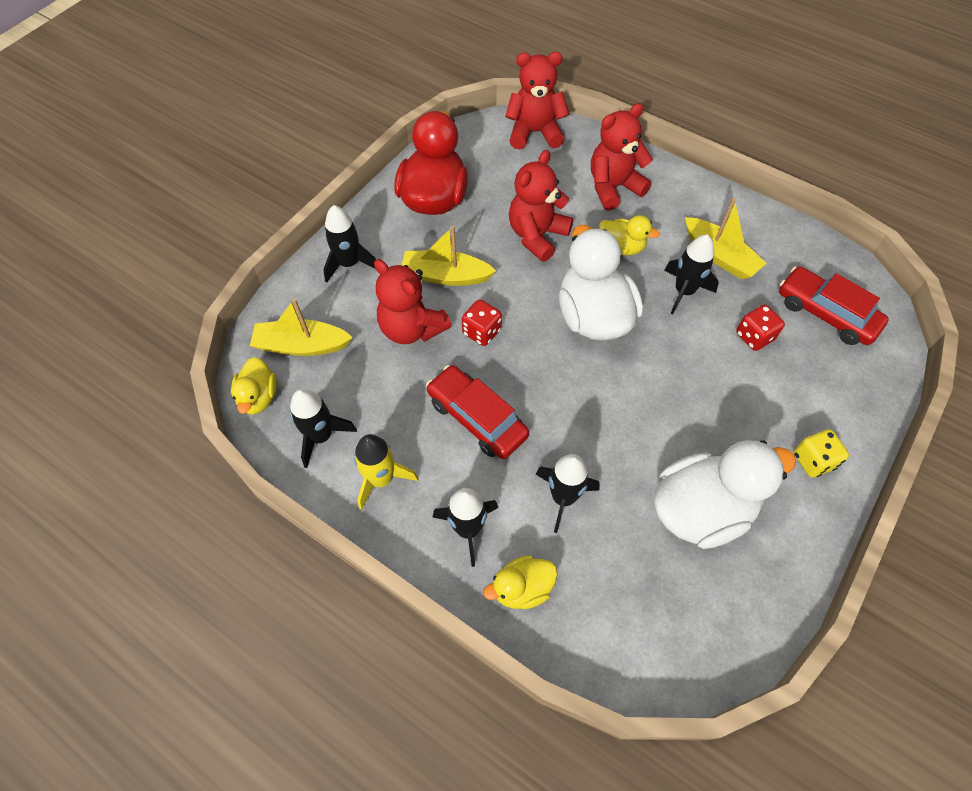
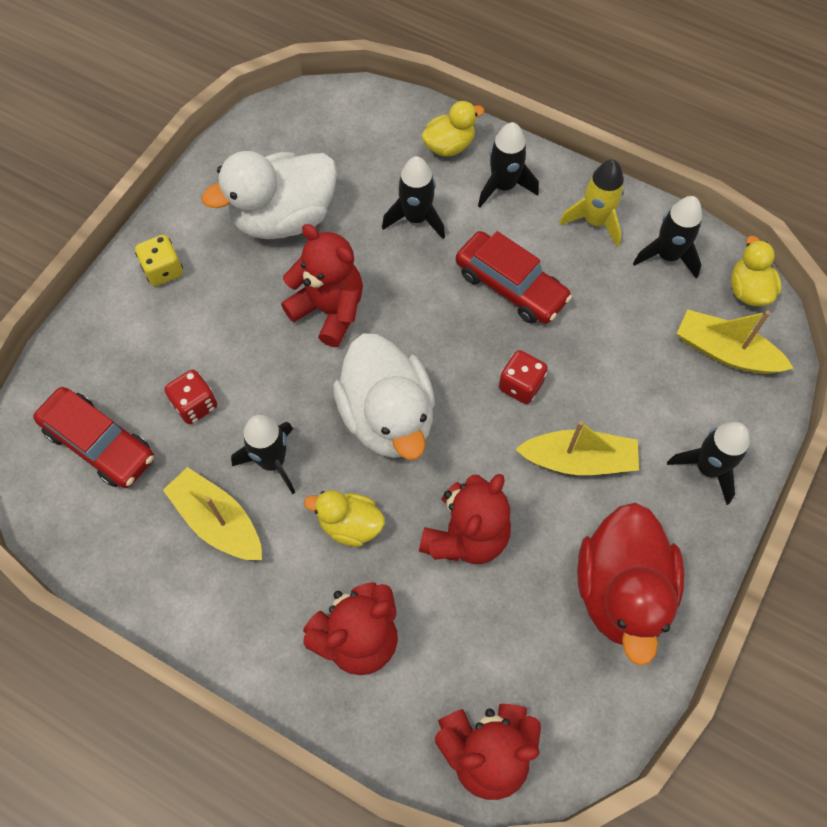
camera: 175 degrees right, 5 degrees up
(301, 345) = (725, 352): yellow boat -> yellow boat turned 150 degrees counterclockwise
(411, 328) = (604, 383): red teddy bear -> red teddy bear (329, 310)

